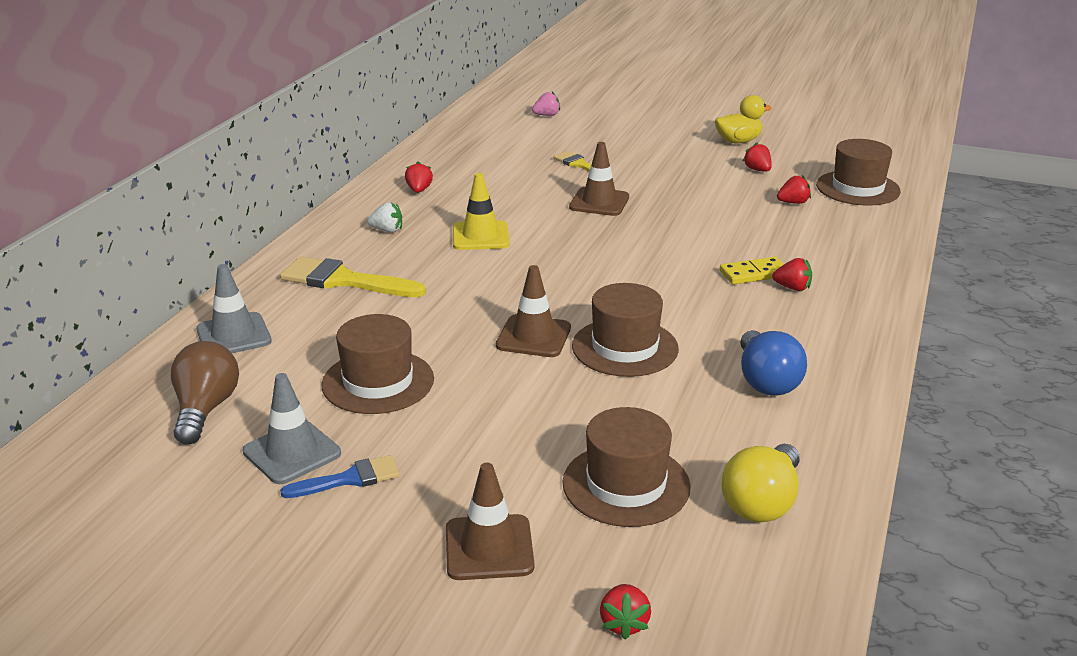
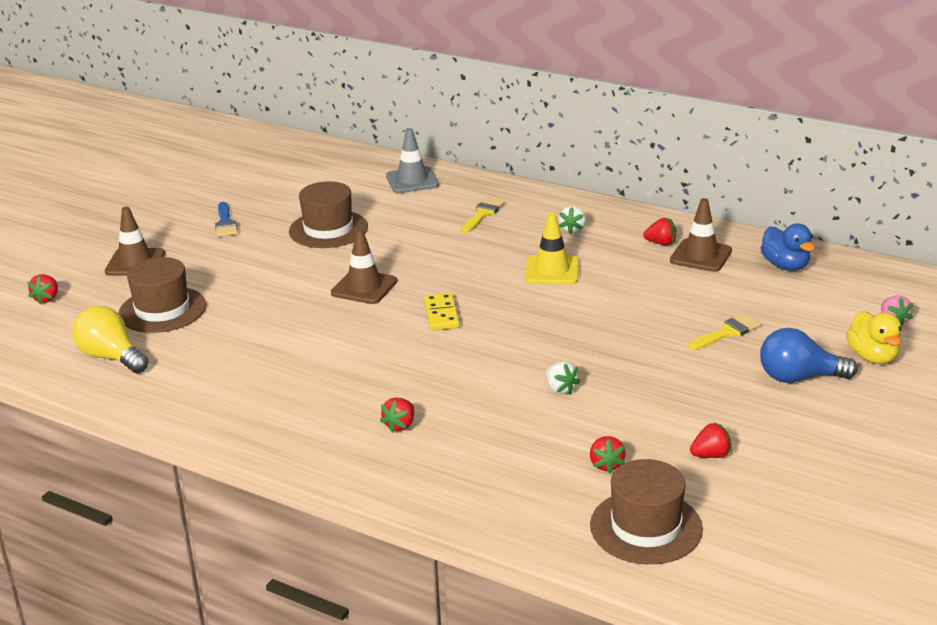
camera: 100 degrees right, 0 degrees up
(206, 409) = (323, 179): brown light bulb -> none
(292, 452) = (262, 205): grey traffic cone -> none
(343, 280) = (483, 214): yellow brush -> yellow brush, size x0.60
(461, 145) = (785, 266): none -> blue duck
(599, 202) = (621, 336): brown traffic cone -> brown traffic cone (700, 256)
(624, 623) = (47, 298): red strawberry -> red strawberry turned 90 degrees counterclockwise
(625, 347) = (330, 325): brown hat -> none
(696, 223) = (560, 389): none -> white strawberry
(738, 141) = (814, 456): yellow duck -> yellow duck (872, 357)
(754, 274) = (436, 407): yellow domino -> yellow domino (441, 314)
(766, 381) = (250, 383): blue light bulb -> blue light bulb (799, 378)

